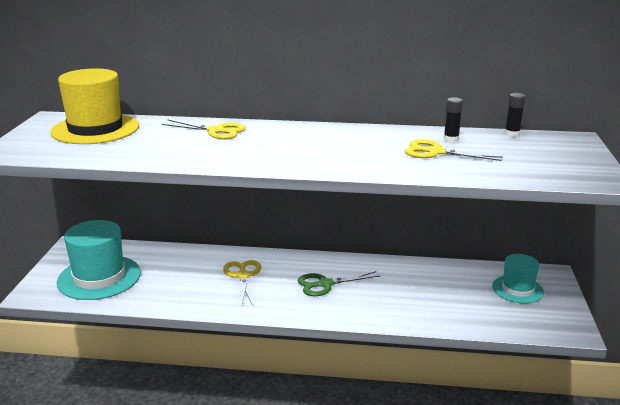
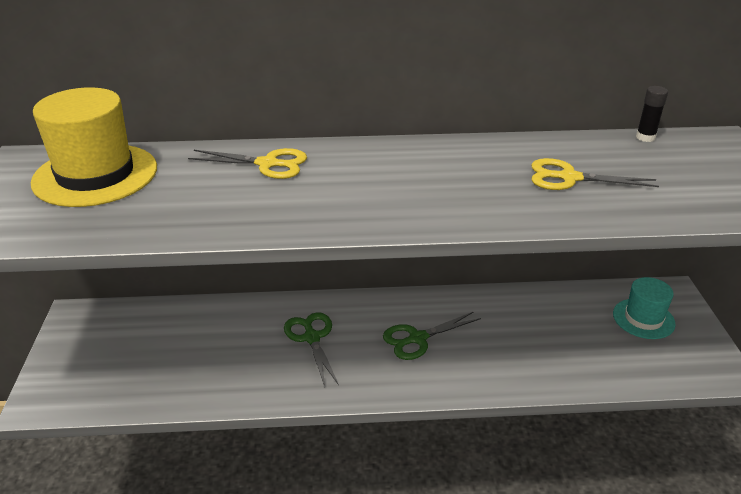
camera: 10 degrees left, 10 degrees up
(99, 277) = (123, 363): turquoise hat -> none
(243, 276) = (312, 338): yellow scissors -> green scissors
(451, 139) = (577, 153): black glue stick -> none

